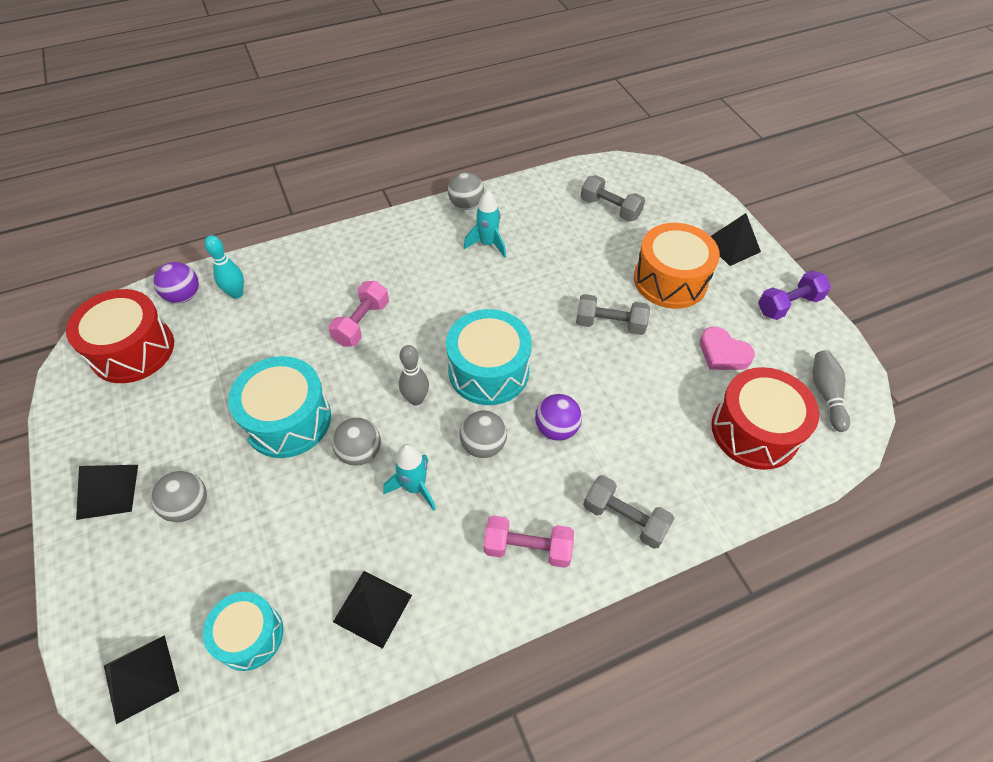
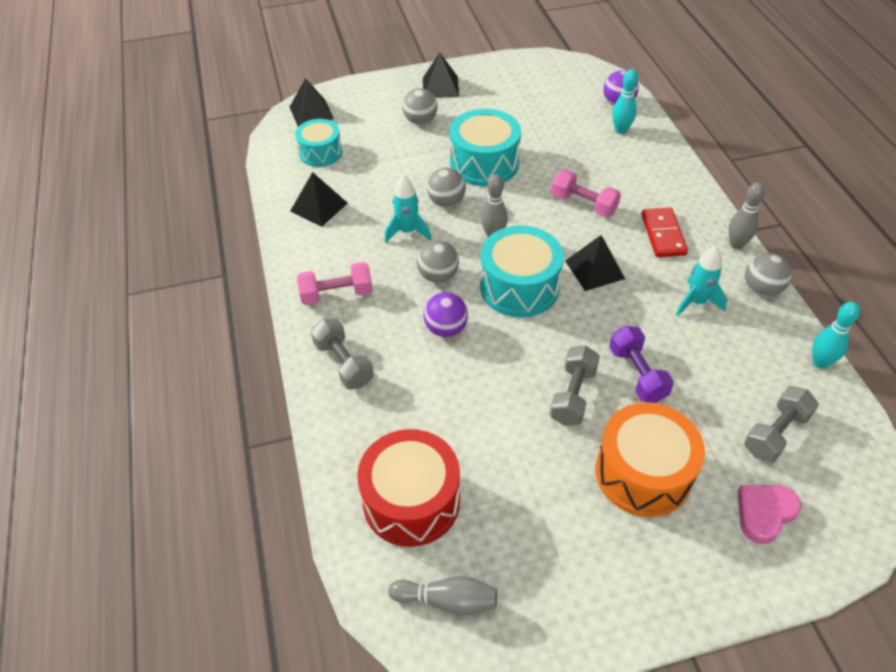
camera: 100 degrees right, 5 degrees down
(133, 350) = (561, 84): red drum -> none
(404, 263) = (663, 234): none -> red domino
(413, 216) = (736, 244): none -> grey bowling pin
(527, 548) = (337, 294): pink dumbbell -> pink dumbbell turned 60 degrees clockwise
(538, 181) = (820, 362): none -> turquoise bowling pin
(624, 518) = (344, 363): grey dumbbell -> grey dumbbell turned 75 degrees counterclockwise
(723, 353) = (522, 500): pink heart -> pink heart (764, 513)
(732, 246) = (713, 570): black pyramid -> black pyramid (594, 269)
(788, 305) = (598, 609): purple dumbbell -> purple dumbbell (637, 374)

